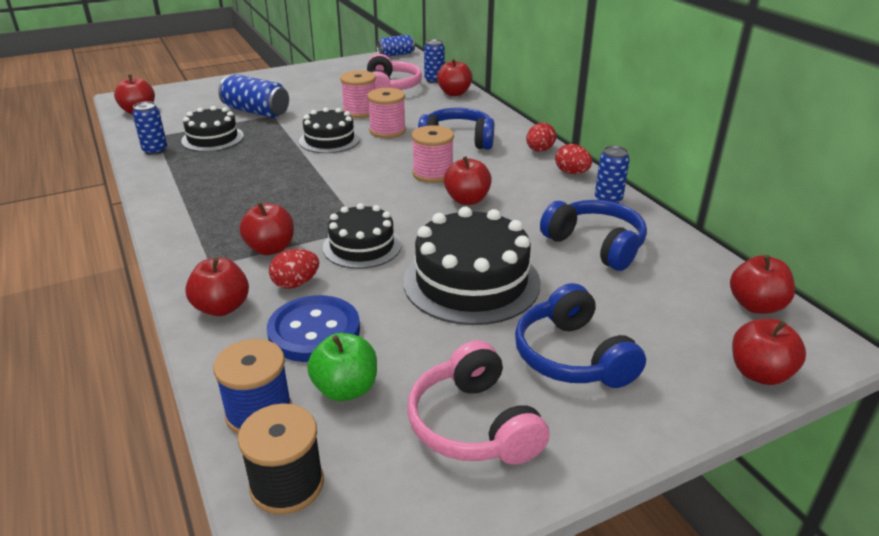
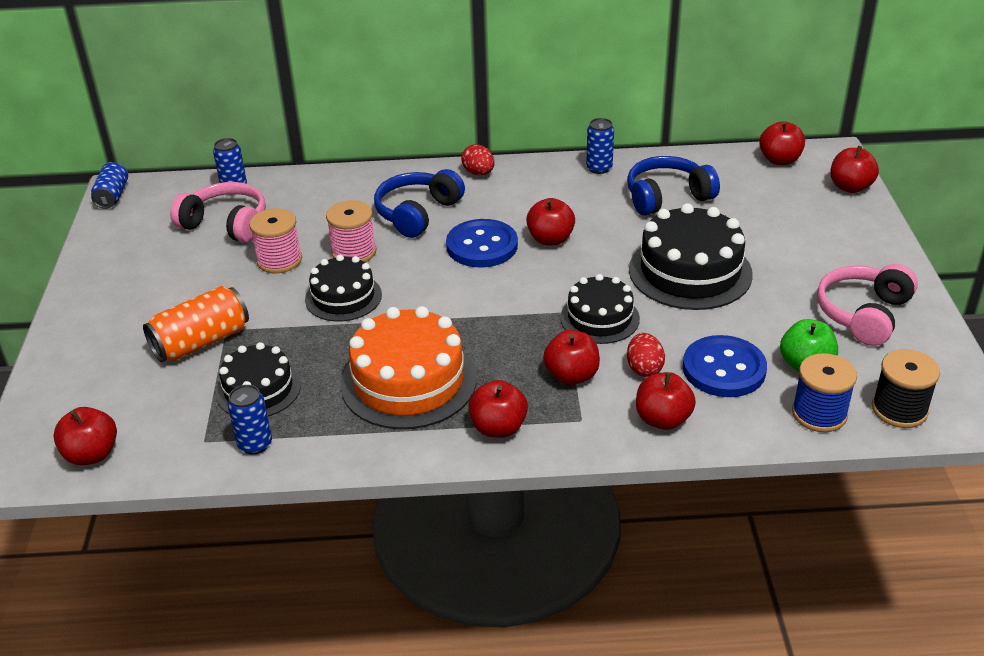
camera: 65 degrees left, 5 degrees up
(238, 183) = (408, 381): none -> orange cake
(256, 112) = (201, 342): blue can -> orange can
(433, 173) = (482, 246): pink spool -> blue button
(454, 93) = (288, 184): red apple -> red apple (498, 428)
(473, 424) = (863, 314): pink headphones -> pink headphones turned 120 degrees clockwise
(572, 173) = (537, 170): red egg -> none
(572, 356) = (806, 252): blue headphones -> none

